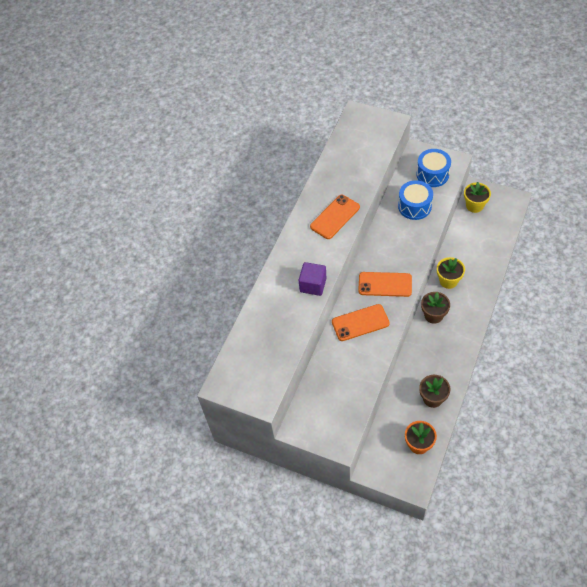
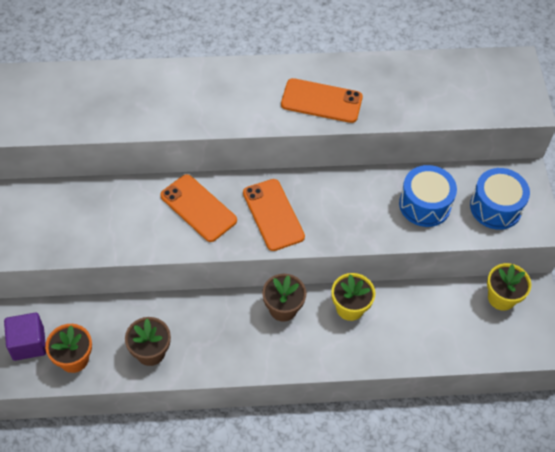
camera: 55 degrees right, 0 degrees up
(313, 285) = (200, 116): purple cube -> purple cube (28, 343)

